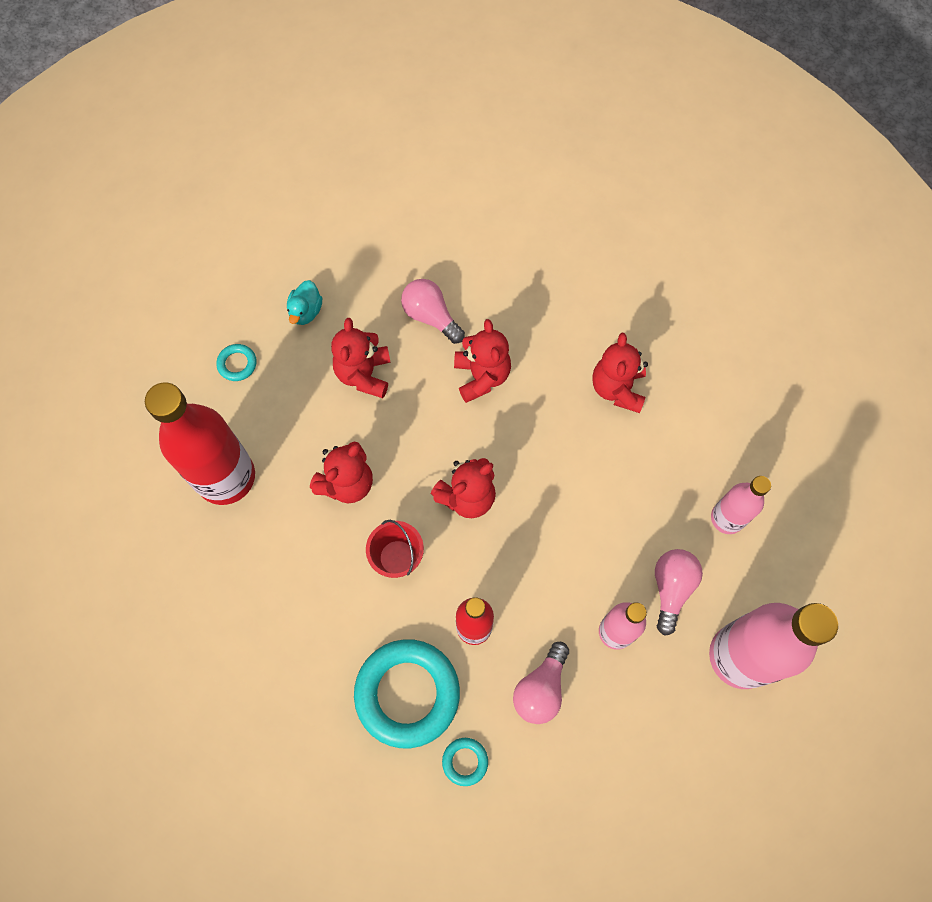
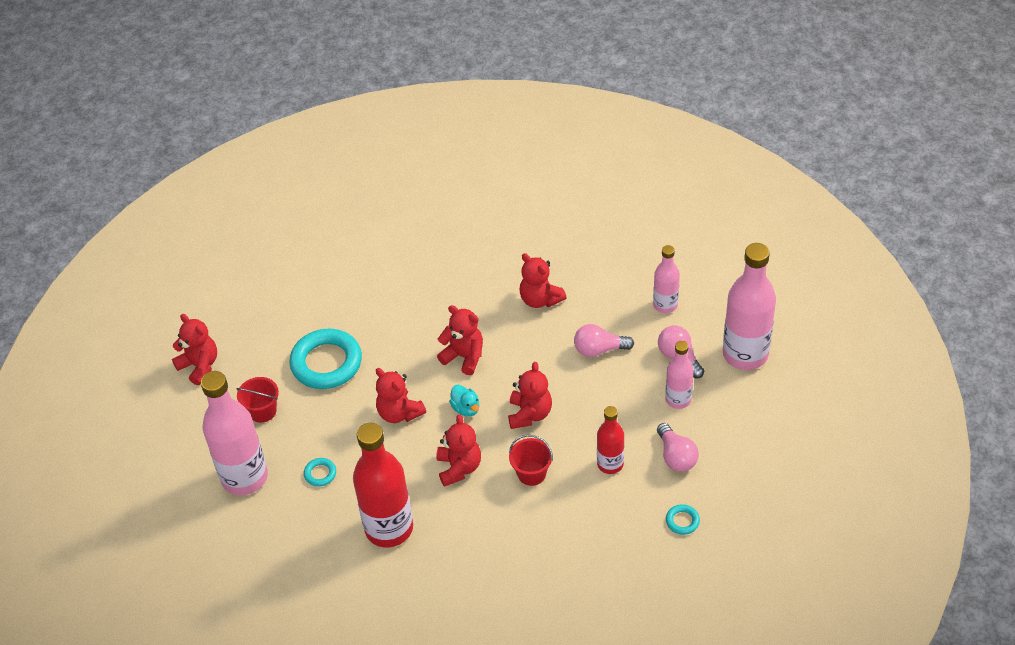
camera: 45 degrees left, 20 degrees down
(181, 304) = (244, 477): none -> pink bottle
(265, 255) = (262, 411): none -> red bucket
(269, 161) = (199, 366): none -> red teddy bear
(306, 311) = (325, 415): turquoise duck -> turquoise duck (466, 408)
(407, 693) = (617, 523): turquoise ring -> turquoise ring (326, 363)
(431, 317) = (399, 355): pink light bulb -> pink light bulb (599, 350)

